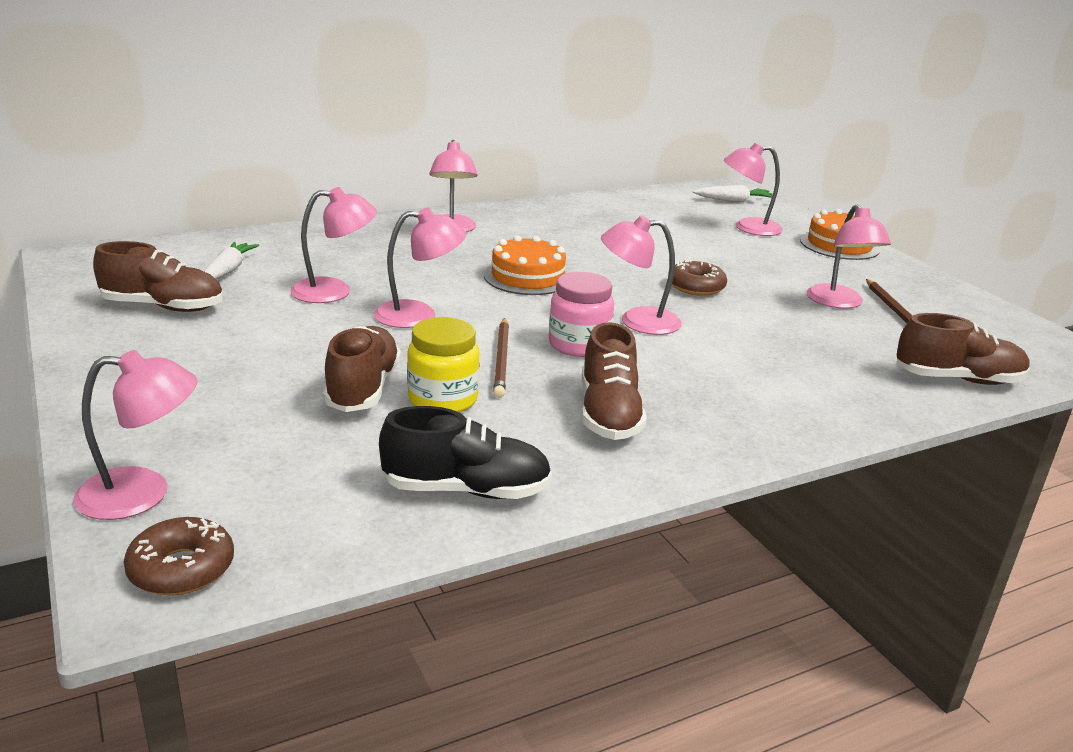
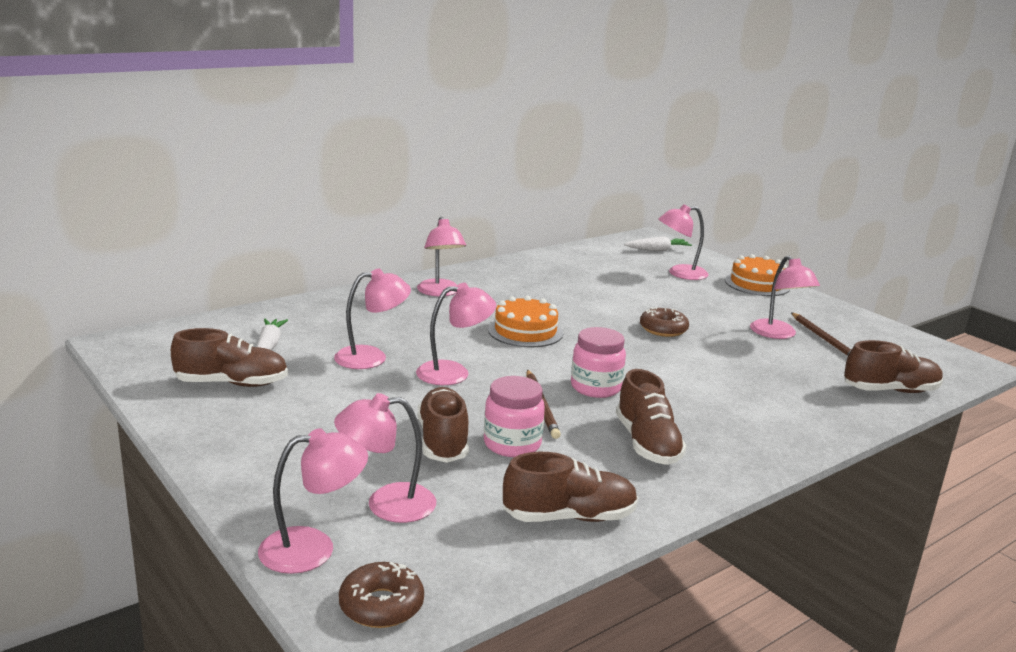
camera: 10 degrees left, 5 degrees down
(443, 400) = (512, 444): yellow jar -> pink jar
(466, 490) = (569, 517): black shoe -> brown shoe
(637, 321) = (631, 363): pink lamp -> pink lamp (386, 504)

